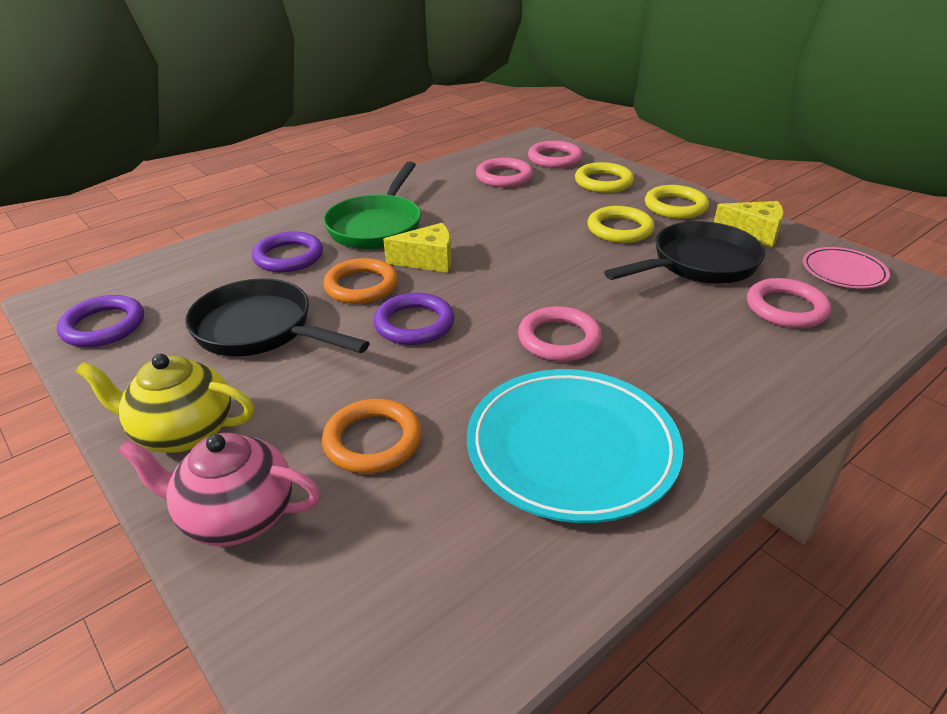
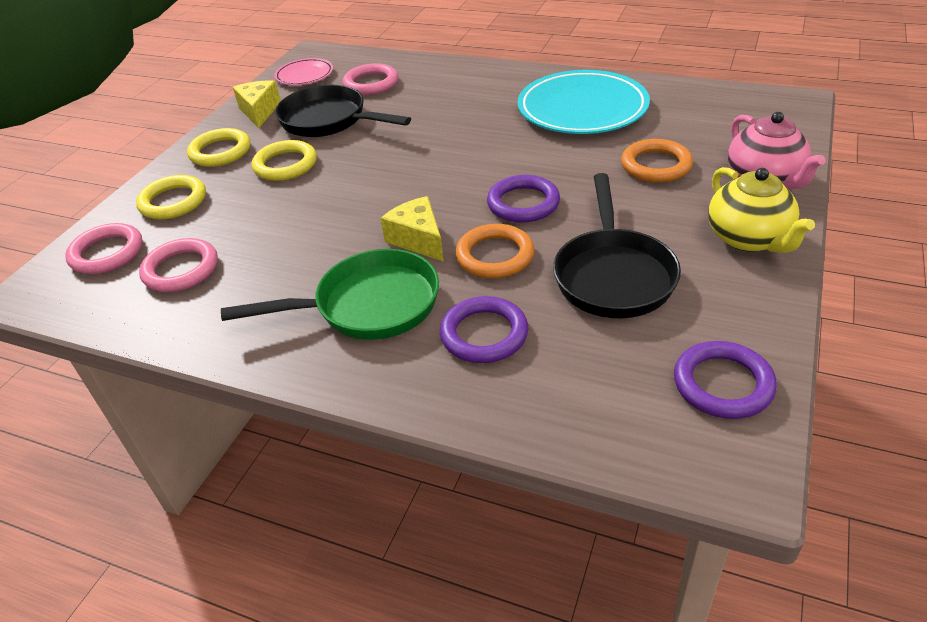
camera: 115 degrees left, 5 degrees up
(559, 339) = (482, 142): pink ring -> none

